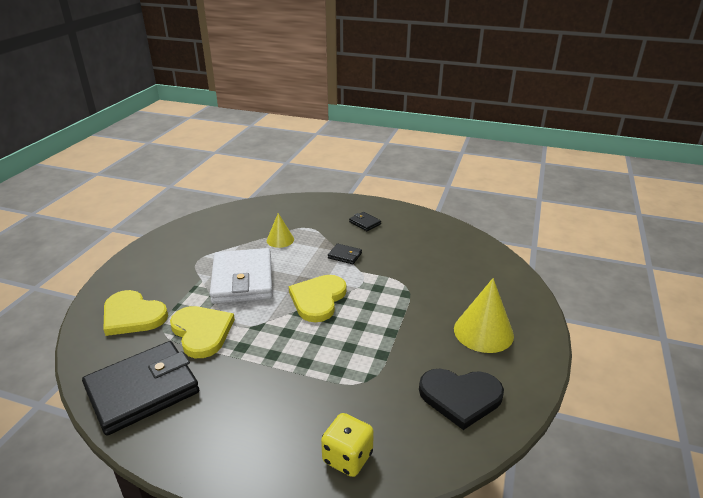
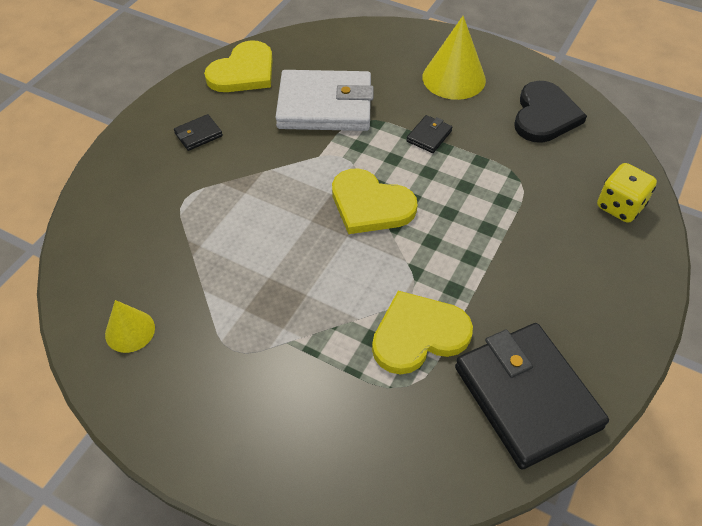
camera: 80 degrees left, 20 degrees up
(132, 315) = (365, 431): yellow heart -> yellow heart (243, 72)
(242, 280) = (305, 286): white wallet -> white wallet (325, 106)
(280, 240) = (208, 236): yellow cone -> yellow cone (130, 331)
(345, 256) = (277, 167): black wallet -> black wallet (429, 136)

